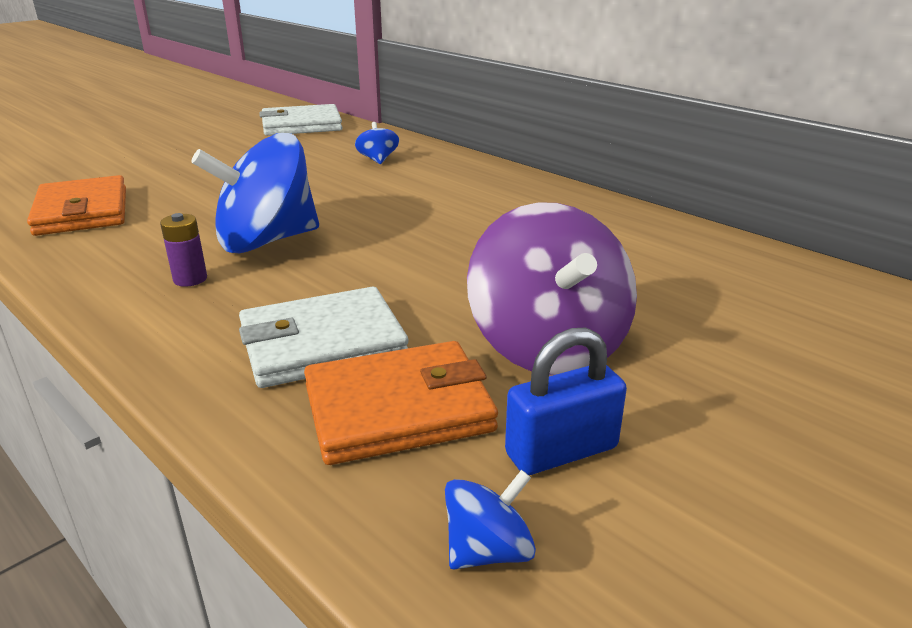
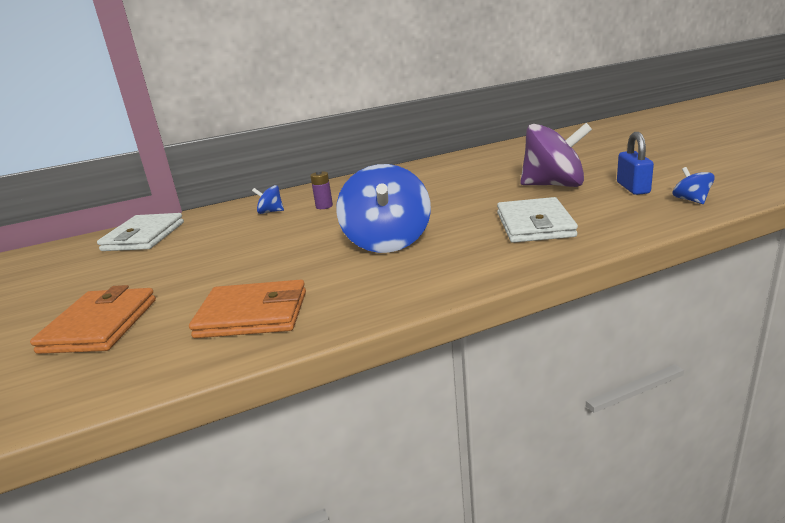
camera: 65 degrees left, 5 degrees down
(190, 279) = (431, 261): purple battery -> purple battery (324, 206)
(398, 408) = (599, 211): orange wallet -> orange wallet (100, 325)

